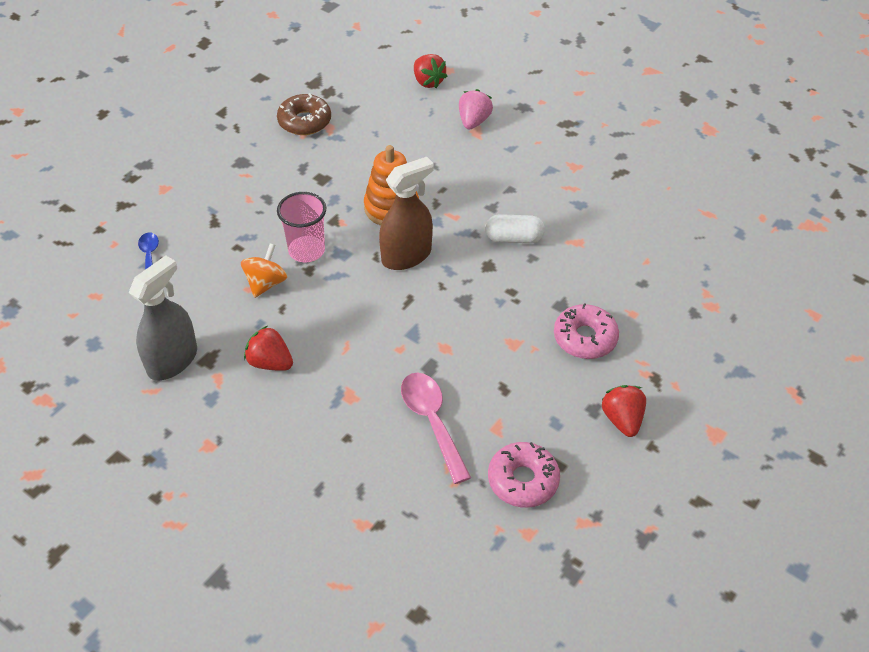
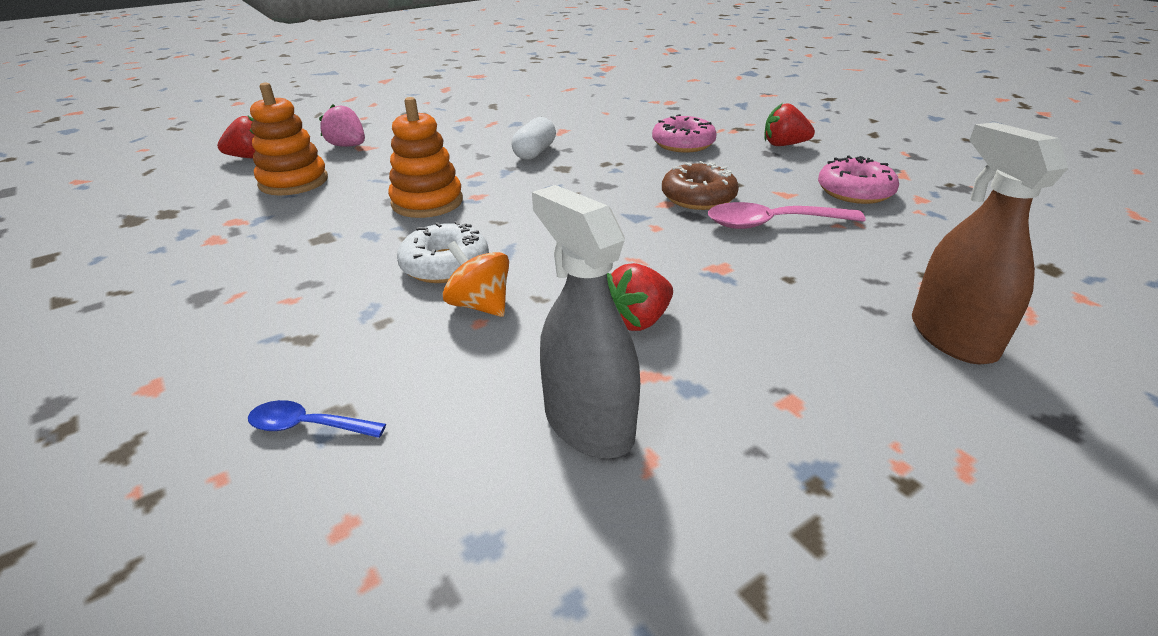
camera: 70 degrees left, 15 degrees down
(304, 121) = (196, 236): brown donut -> brown donut (698, 197)
(306, 250) = (445, 265): pink cup -> white donut
(396, 125) = (293, 182): none -> orange stacking toy
(406, 256) = (513, 204): brown spray bottle -> brown spray bottle (952, 337)

